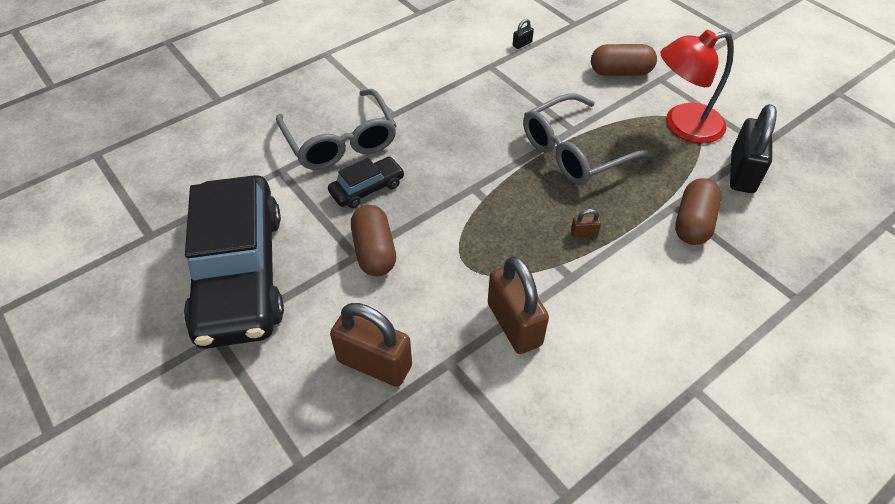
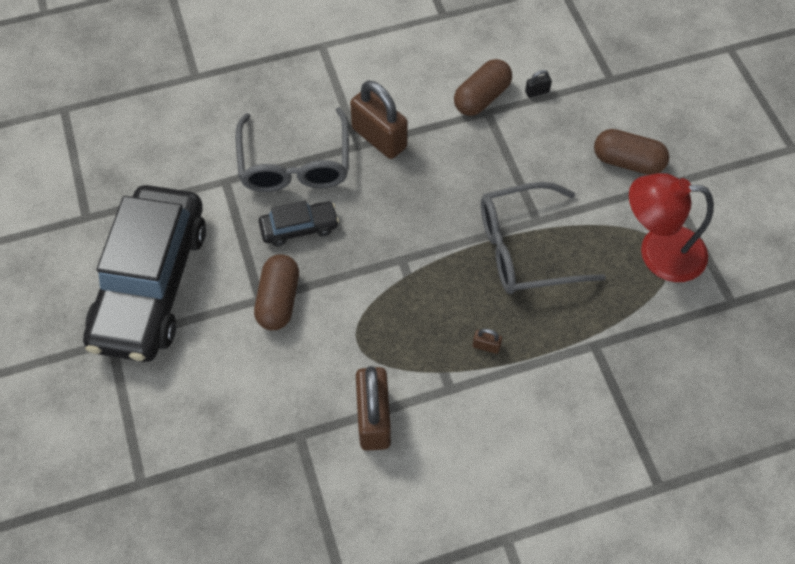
camera: 20 degrees right, 10 degrees up
(374, 363) = (234, 414): brown padlock -> brown padlock (379, 138)
(693, 223) = (603, 370): brown capsule -> brown capsule (481, 98)
(742, 173) = (689, 329): black padlock -> none

